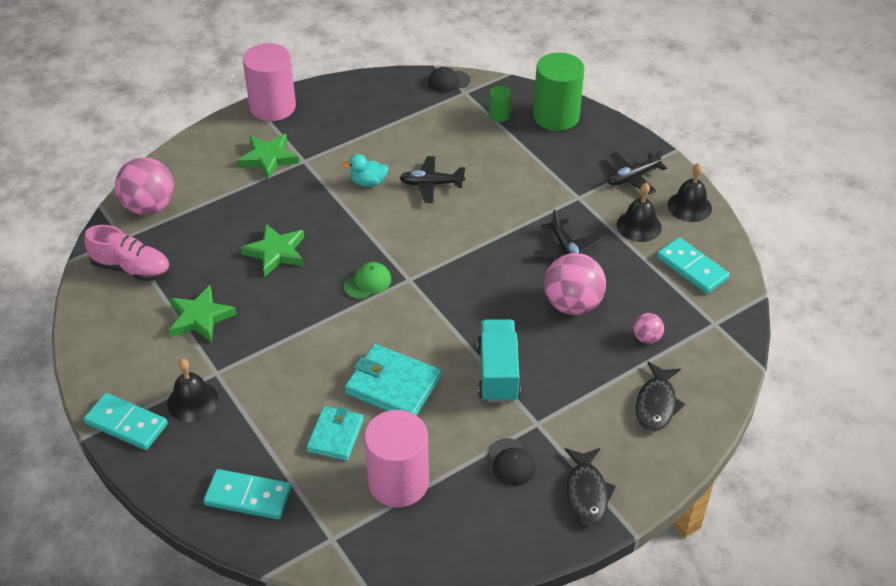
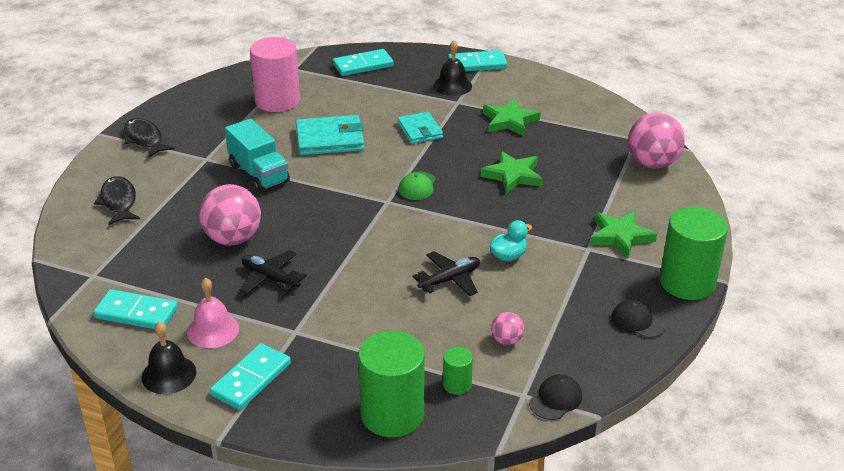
camera: 145 degrees right, 10 degrees down
(131, 268) = (599, 126): pink shoe -> none
(273, 107) = (687, 282): pink cylinder -> green cylinder
(335, 435) = (341, 104): turquoise wallet -> turquoise wallet (420, 130)
(511, 462) = (209, 134): black cap -> black cap (637, 321)
(633, 177) = (251, 379): black plane -> turquoise domino
(639, 226) = (213, 330): black bell -> pink bell
(646, 338) = (151, 240): pink ball -> pink ball (506, 340)

